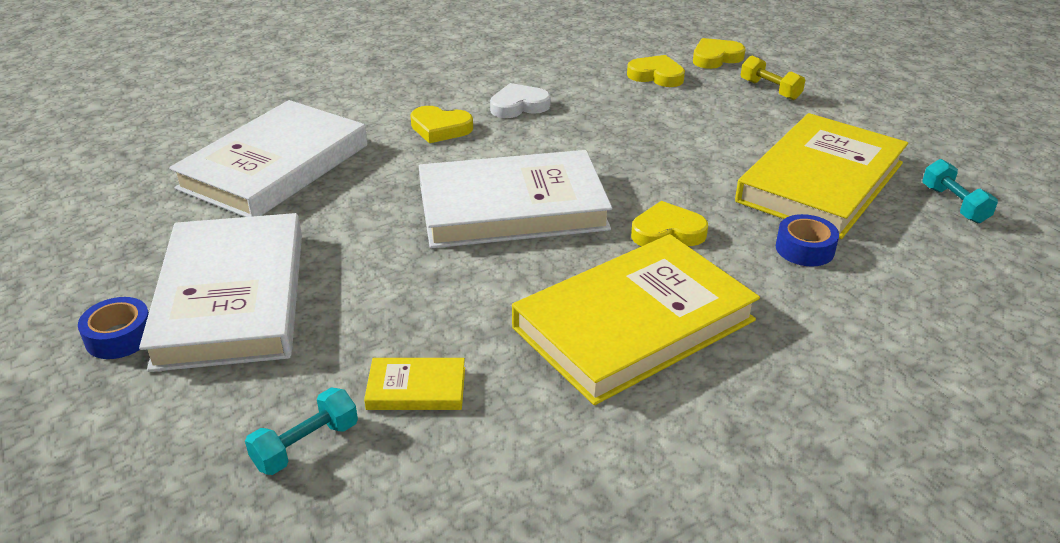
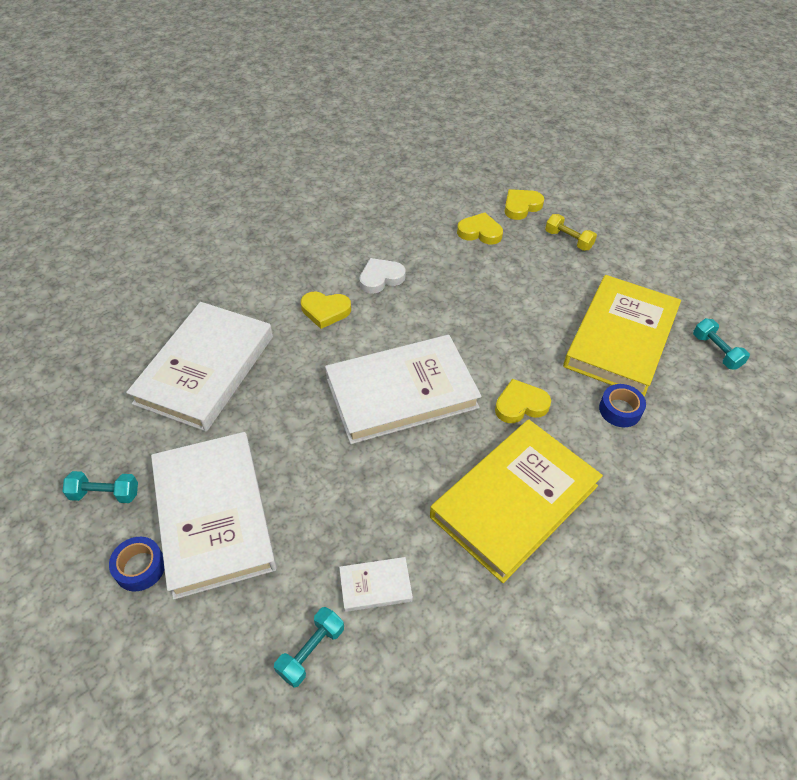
camera: 10 degrees left, 15 degrees up
(108, 265) = (105, 494): none -> turquoise dumbbell
(416, 388) = (375, 586): yellow book -> white book

